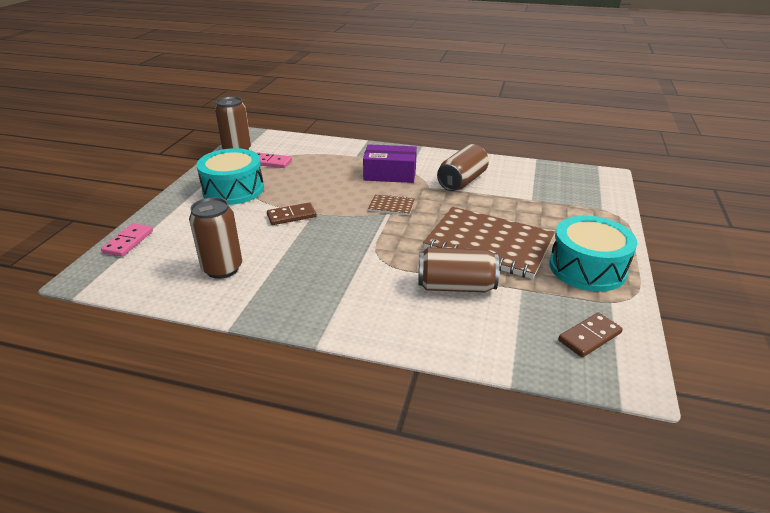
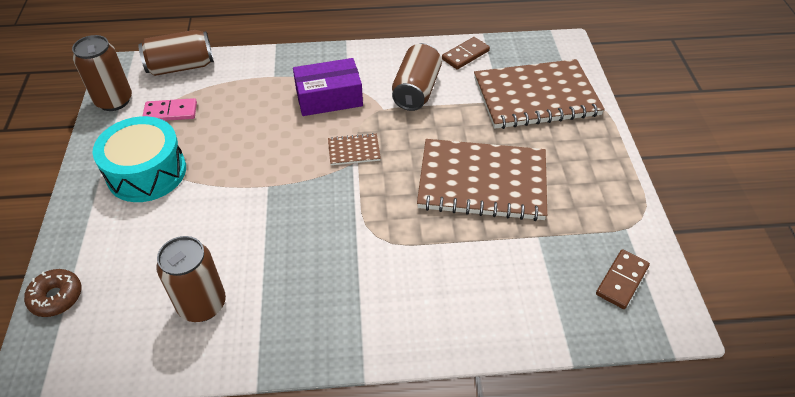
camera: 20 degrees left, 15 degrees up
(128, 242) = (56, 297): pink domino -> brown donut
(291, 216) = (243, 197): brown domino -> brown domino (465, 55)
(456, 286) = (472, 253): brown can -> brown can (181, 67)
(564, 202) = (536, 96): none -> brown notebook
(587, 268) = (590, 188): turquoise drum -> none

